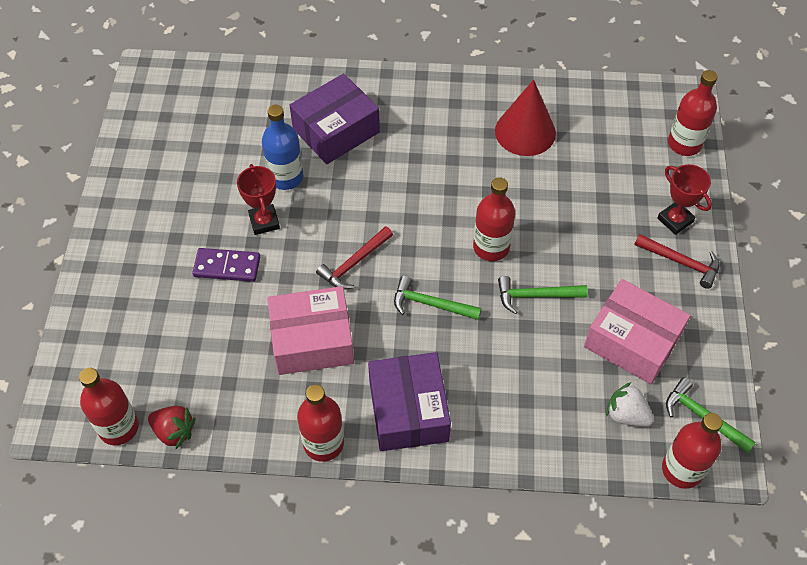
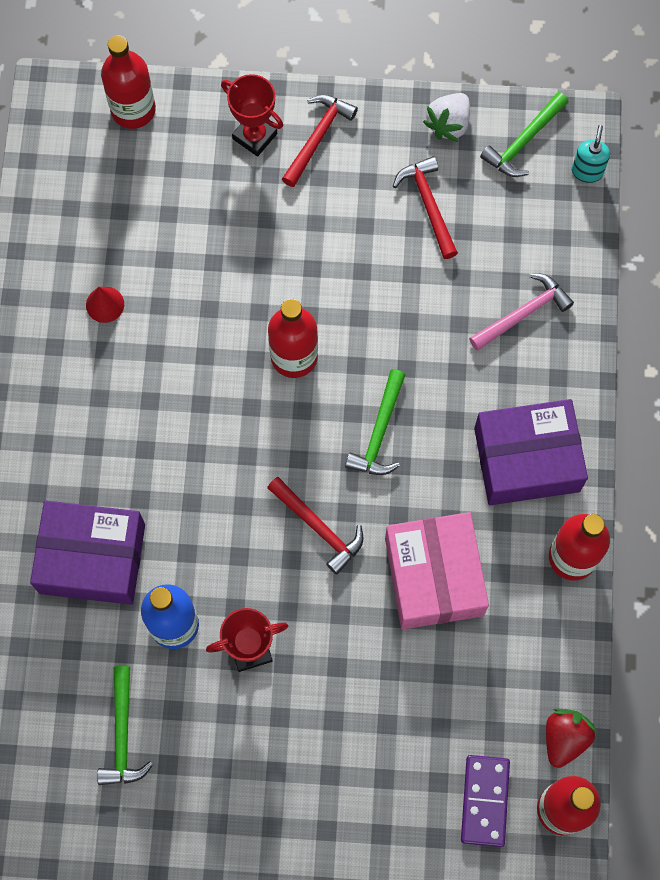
camera: 90 degrees left, 15 degrees up
(227, 266) = (323, 694): purple domino -> purple domino (484, 801)
(336, 130) = (92, 558): purple box -> purple box turned 45 degrees counterclockwise
(525, 132) = (105, 304): red cone -> red cone, size x0.46
(535, 296) = (366, 308): green hammer -> green hammer (122, 735)
(539, 412) = (523, 313): none -> pink hammer
(626, 414) = (523, 221): white strawberry -> white strawberry (448, 124)
(632, 341) = (428, 204): pink box -> red hammer
(675, 220) = (255, 136): red trophy -> red trophy turned 75 degrees clockwise
(682, 469) = (587, 171): red bottle -> turquoise soap dispenser

